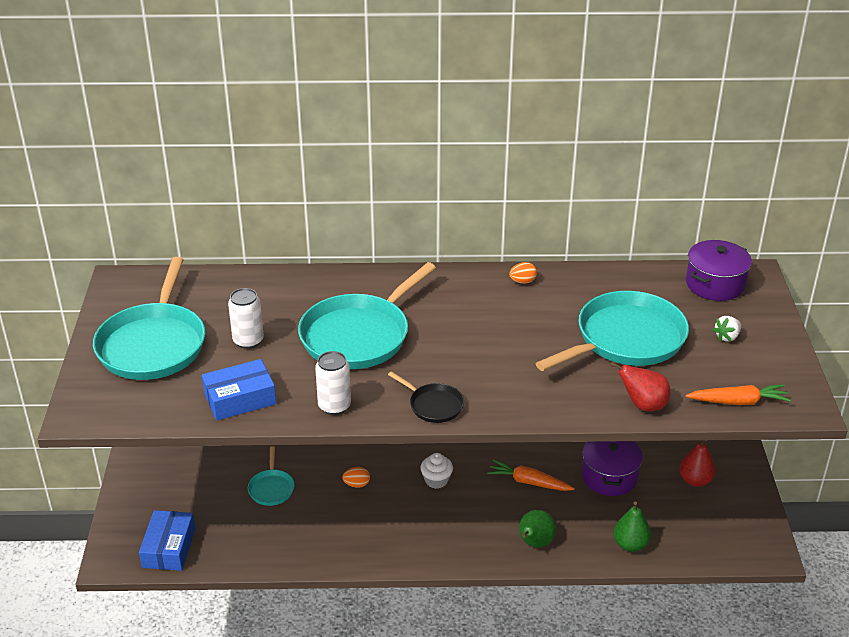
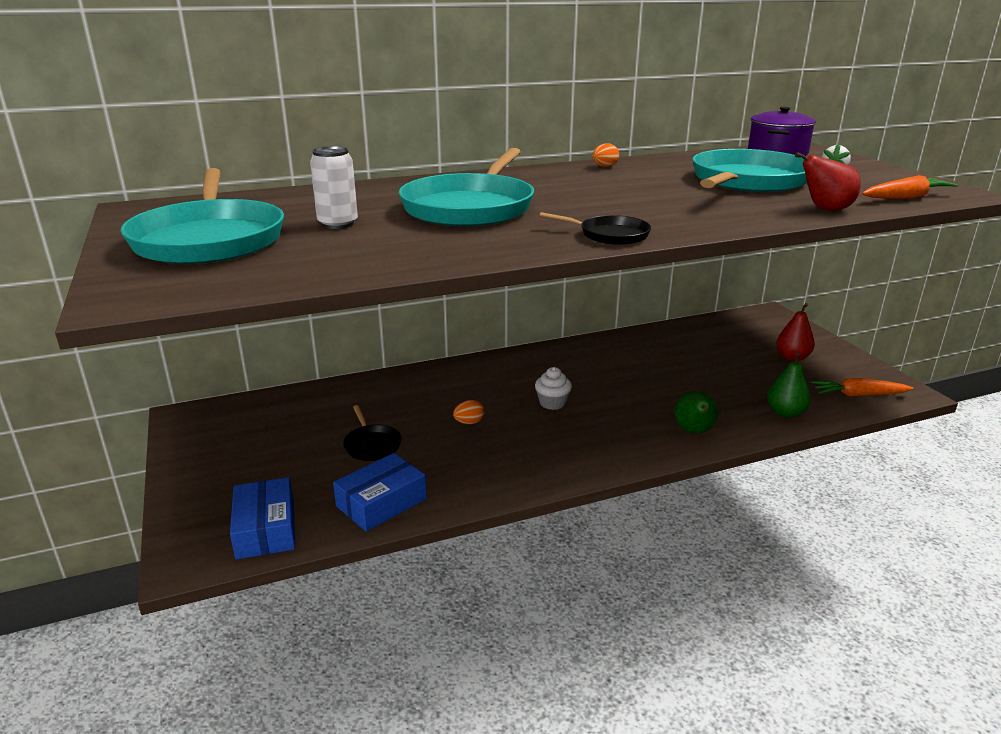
camera: 20 degrees left, 10 degrees down
(240, 399) = (361, 260): blue box -> blue box (381, 502)
(271, 488) = (372, 445): turquoise pan -> black pan
(334, 406) = (492, 250): white can -> none
(529, 482) = (645, 387): orange carrot -> orange carrot (859, 395)
(609, 476) = (716, 369): purple pot -> none

